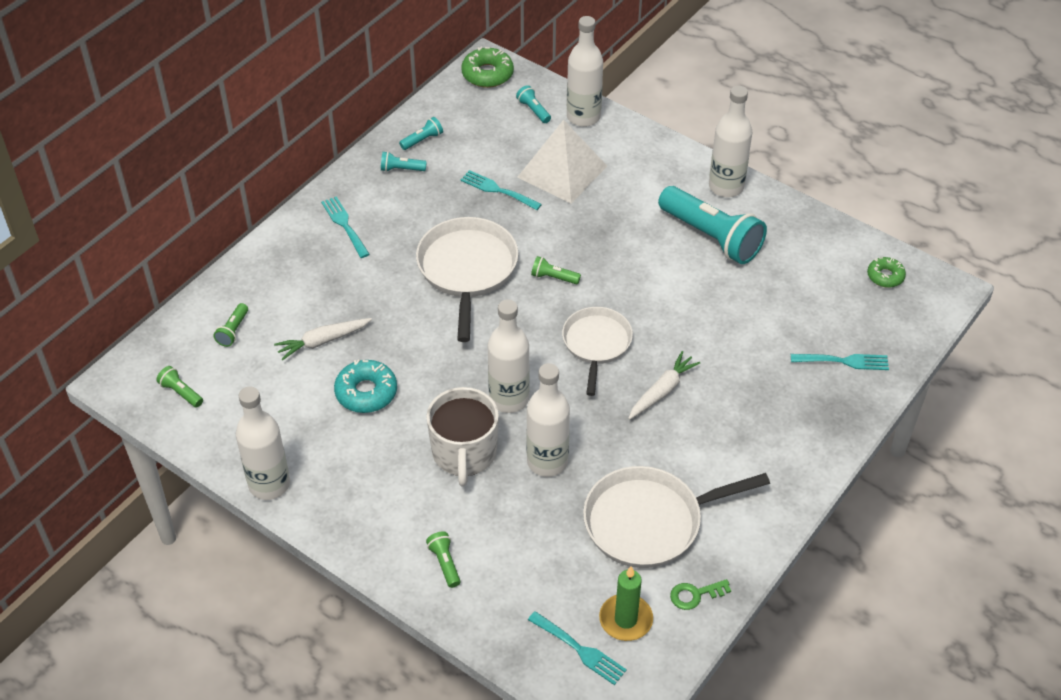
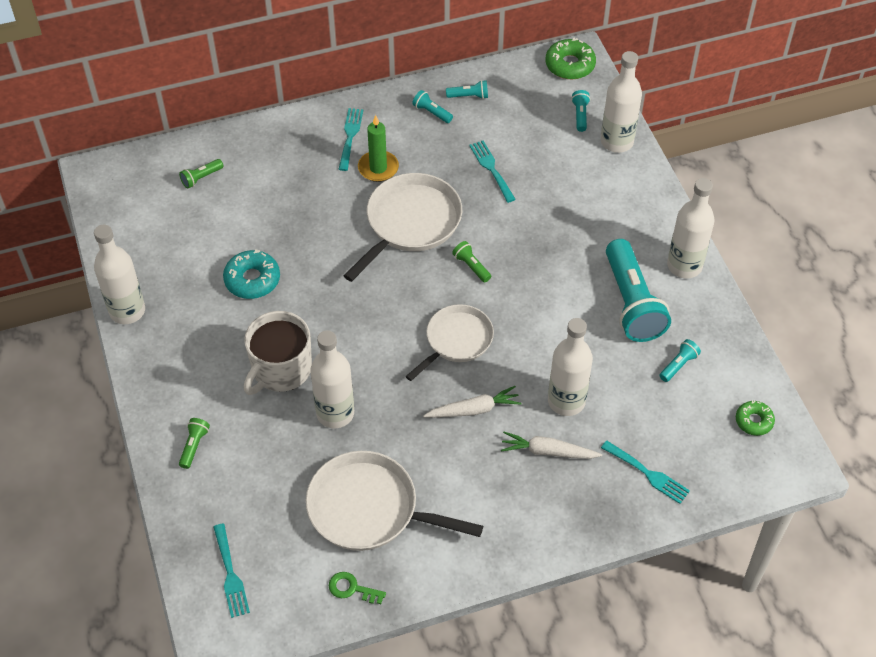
camera: 35 degrees right, 5 degrees up
(181, 393) = (127, 206): green flashlight -> none
(322, 341) = (255, 222): white carrot -> white carrot (548, 451)
(509, 399) = (350, 346): white bottle -> white bottle (566, 401)
(562, 171) = (557, 180): white pyramid -> none
(625, 619) = (283, 573): green candle -> green candle (378, 168)
(791, 265) = (678, 365): none -> turquoise flashlight

